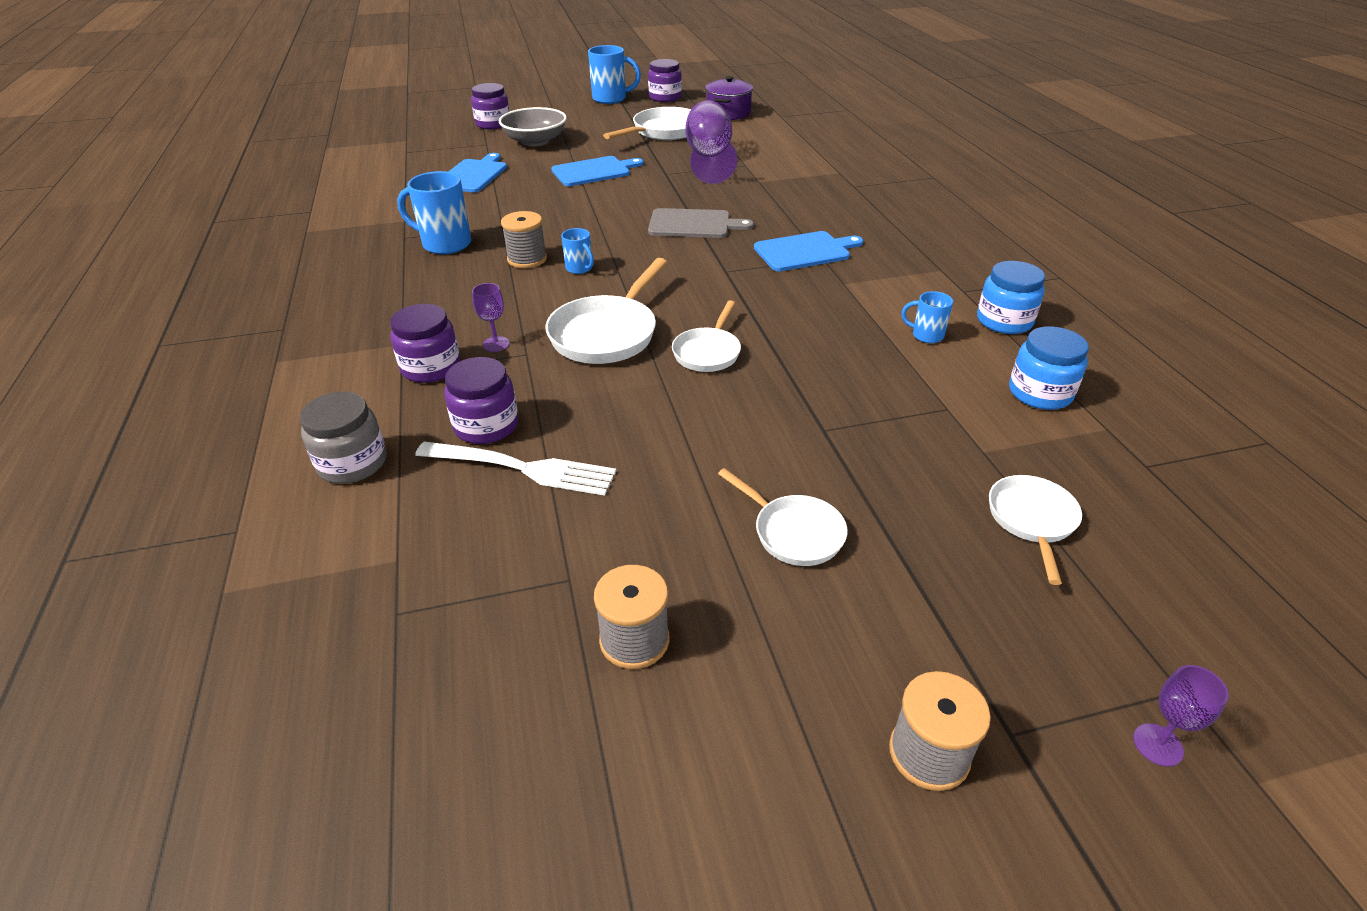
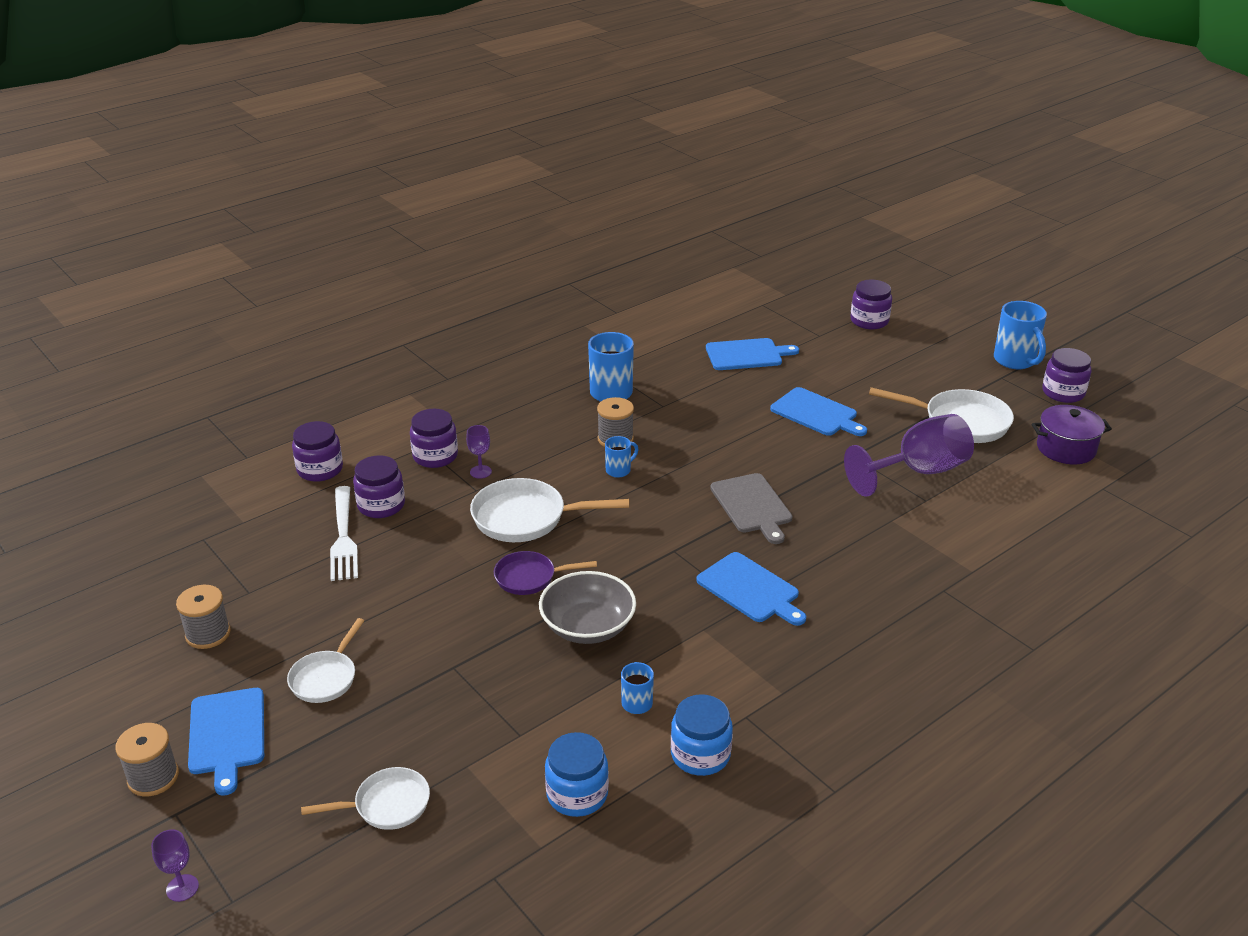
camera: 65 degrees right, 5 degrees down
(352, 463) = (320, 469): grey jar -> purple jar
(535, 141) = (853, 358): grey bowl -> grey bowl (588, 626)
(579, 269) = (619, 470): blue mug -> blue mug turned 150 degrees counterclockwise
(708, 352) = (529, 577): white pan -> purple pan
(865, 649) = (227, 735): none -> blue cutting board

